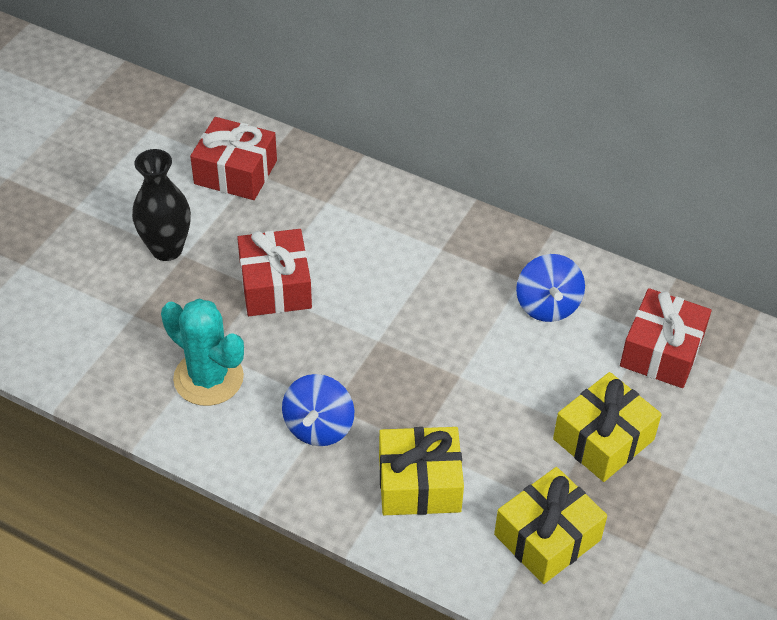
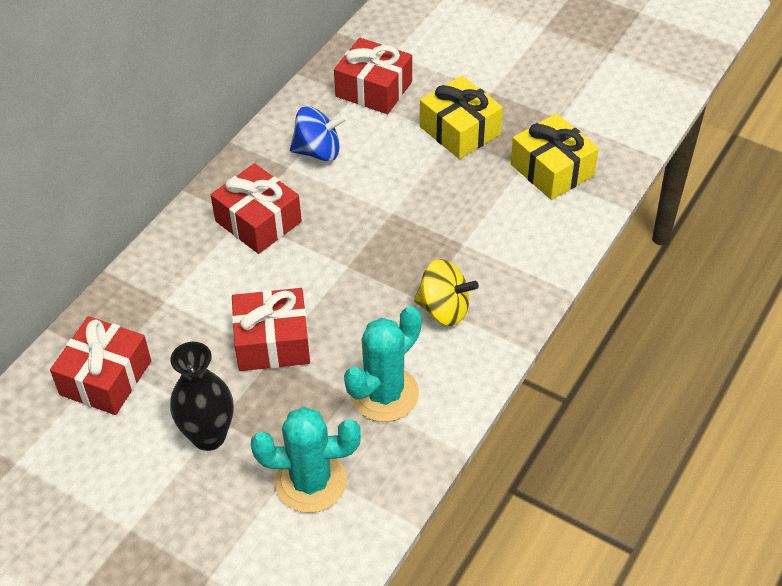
camera: 85 degrees left, 0 degrees up
(110, 326) = (310, 482): none -> turquoise cactus
(319, 427) = (444, 309): blue spinning top -> yellow spinning top
(419, 484) = (504, 243): yellow gift -> none
(436, 262) = (258, 221): none -> red gift

